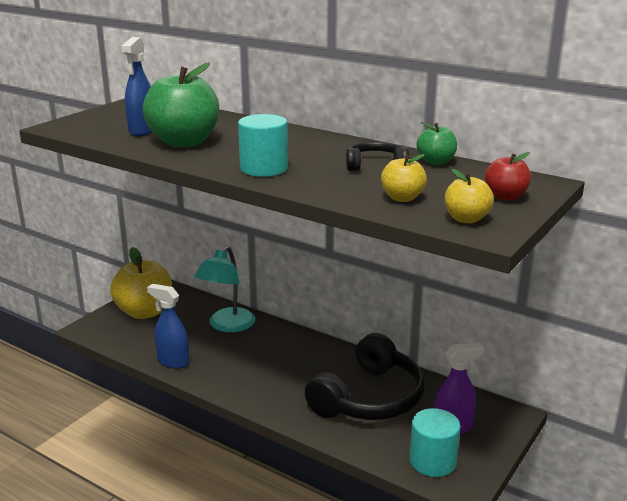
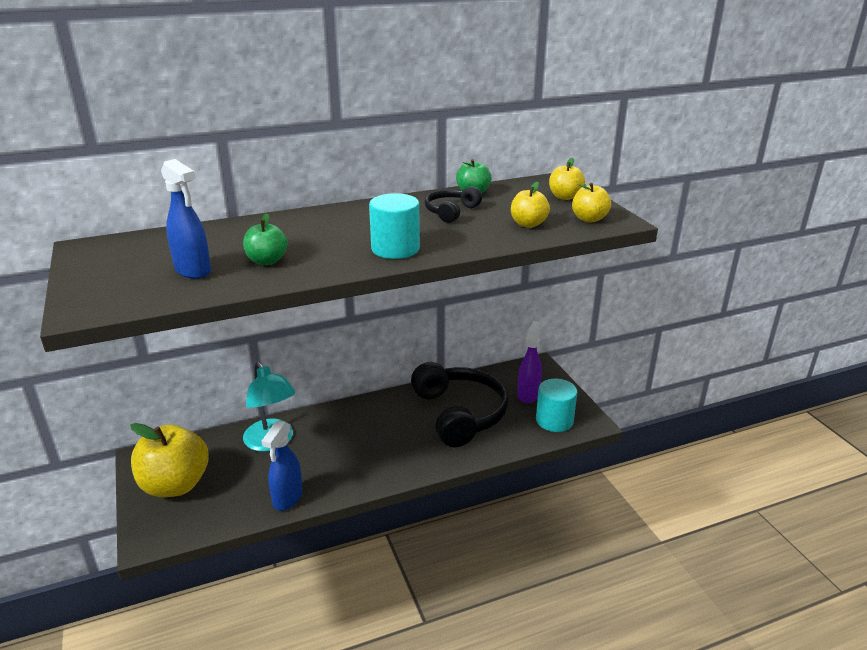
camera: 55 degrees left, 5 degrees up
(173, 361) = (287, 498): blue spray bottle -> blue spray bottle turned 45 degrees counterclockwise
(184, 142) = (267, 261): green apple -> green apple, size x0.50
(505, 196) = (565, 197): red apple -> yellow apple

